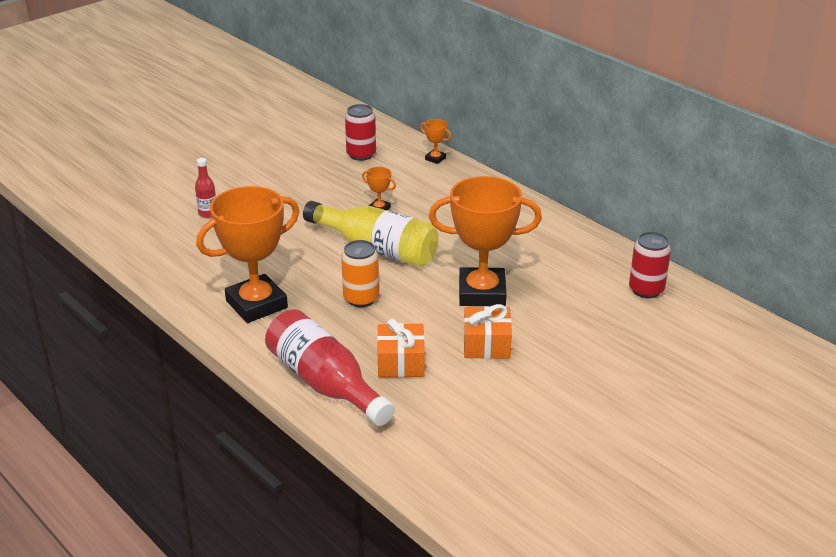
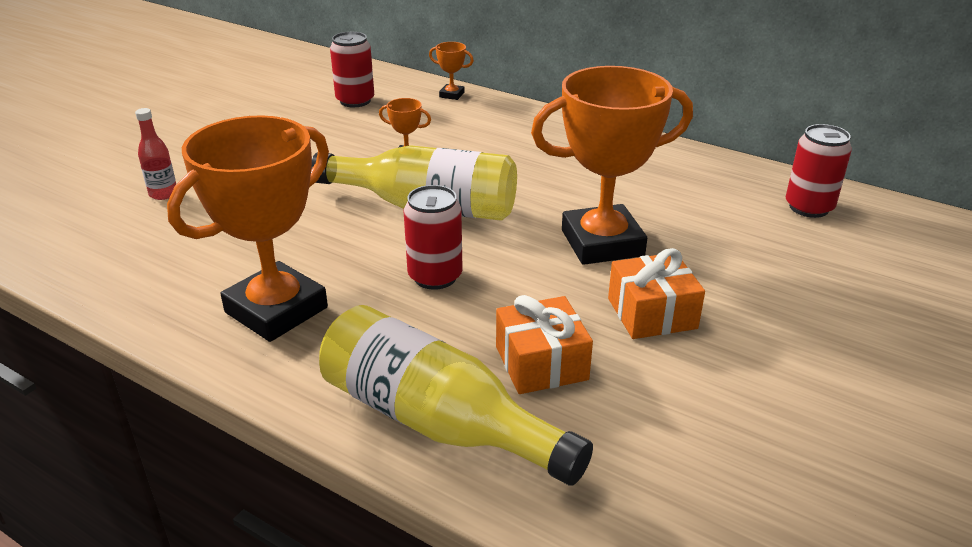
camera: 15 degrees left, 0 degrees up
(325, 383) = (436, 421): red bottle -> yellow bottle
(361, 298) = (435, 276): orange can -> red can

